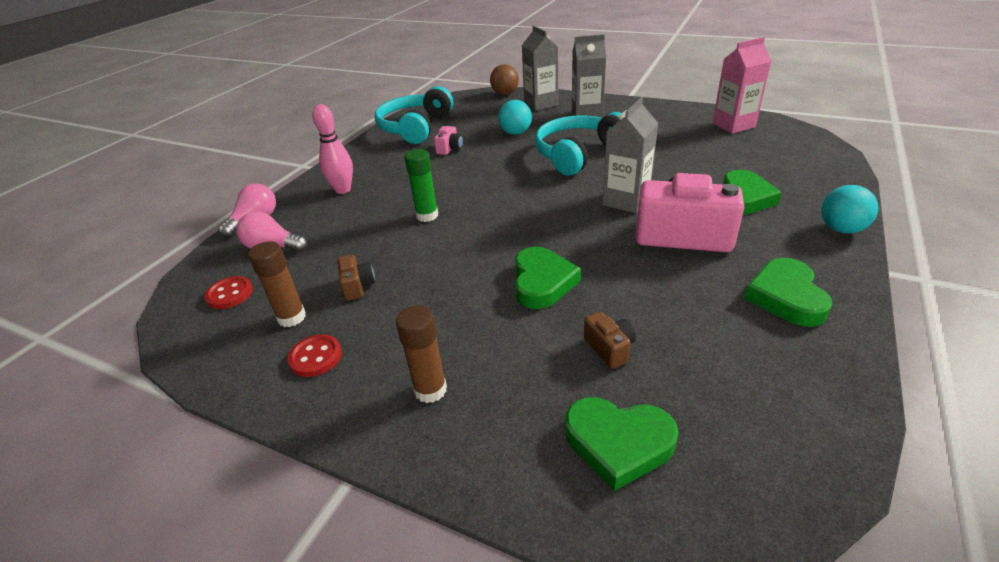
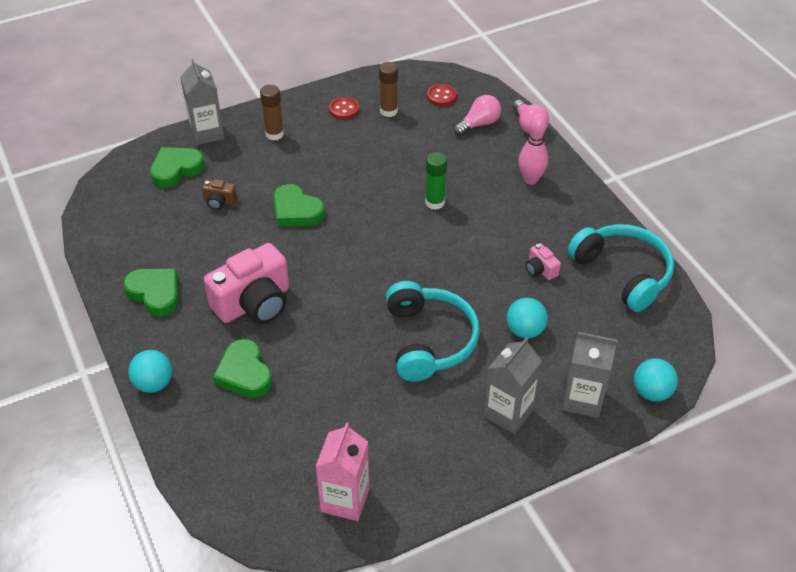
camera: 125 degrees right, 10 degrees up
(357, 286) = (388, 142): brown camera -> none
(505, 94) = (651, 392): brown ball -> turquoise ball
(626, 201) = (325, 309): grey carton -> grey carton (207, 133)

